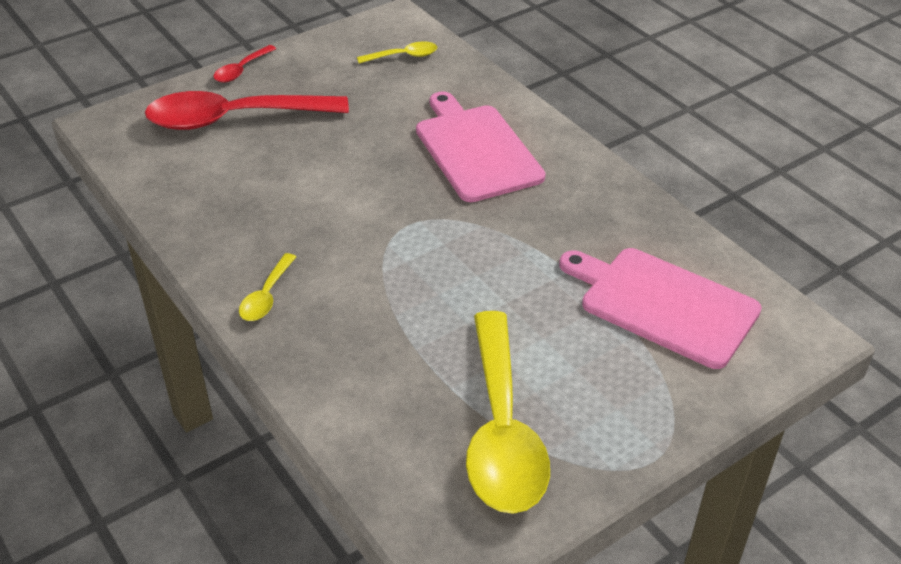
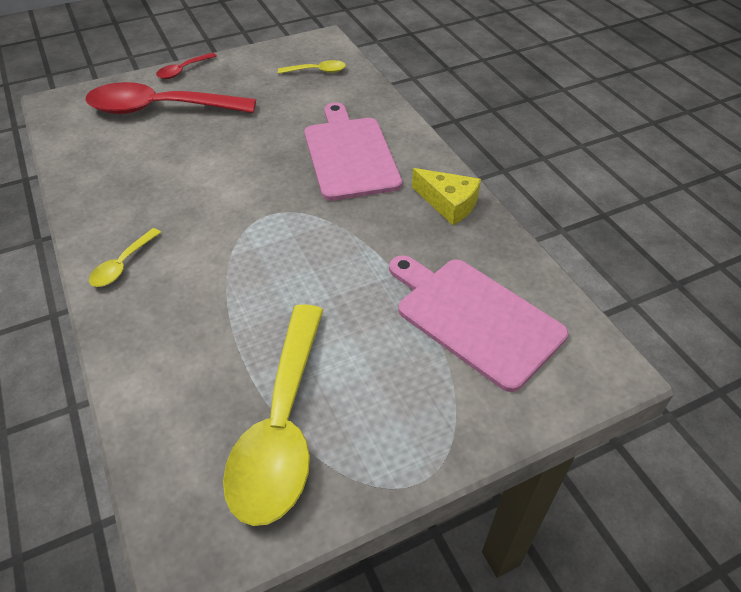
camera: 10 degrees right, 5 degrees up
(601, 191) = (449, 203): none -> yellow cheese

